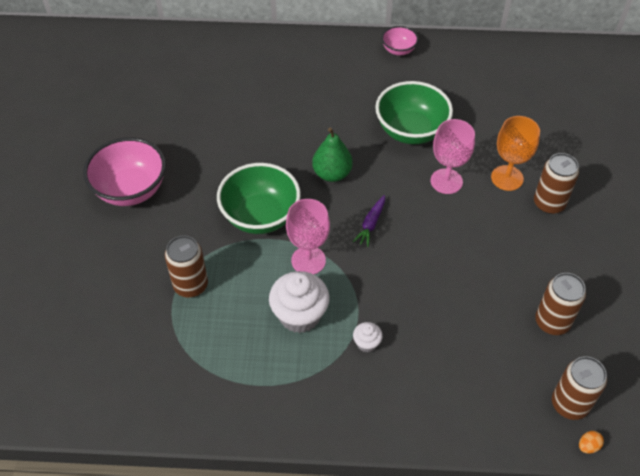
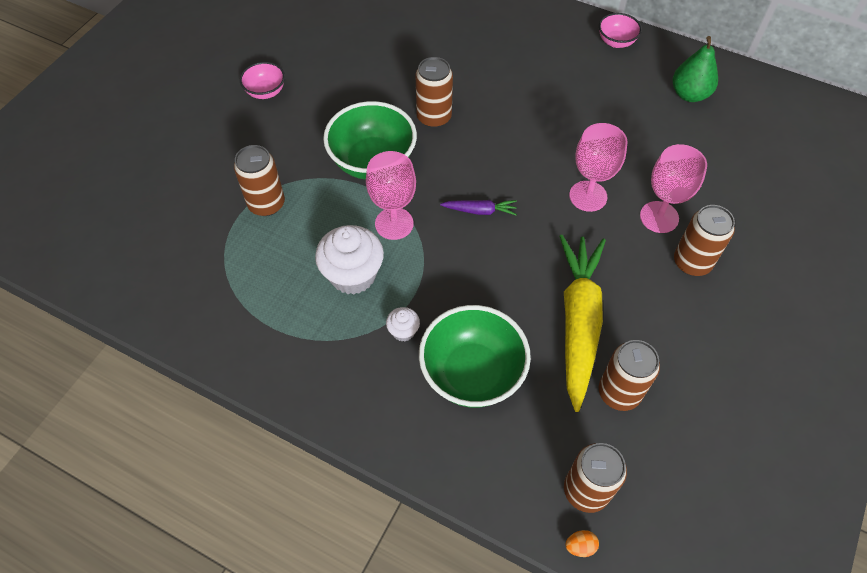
camera: 25 degrees right, 5 degrees up
(131, 190) = (266, 92): pink bowl -> pink bowl, size x0.53
(289, 161) = (434, 117): none -> brown can
(332, 174) = (470, 145): green pear -> green pear (689, 94)
(371, 224) = (480, 211): purple carrot -> purple carrot turned 135 degrees counterclockwise
(411, 131) = (580, 130): green bowl -> green bowl (472, 373)
(494, 281) = (578, 322): none -> yellow carrot
(507, 178) = (659, 217): orange goblet -> pink goblet

